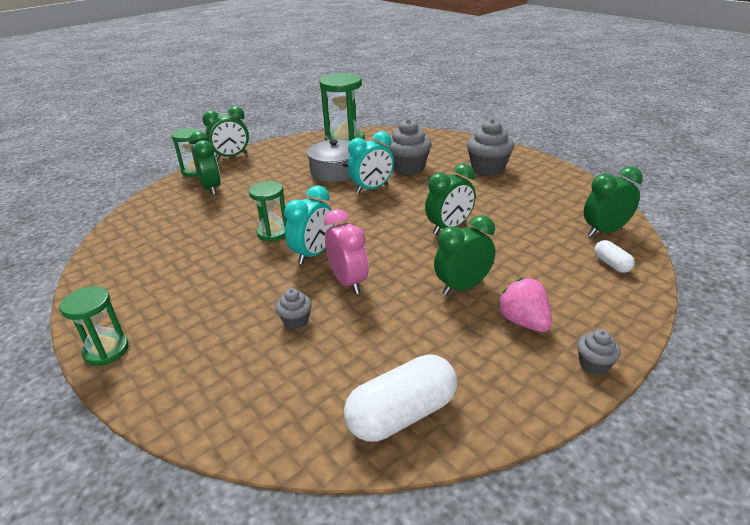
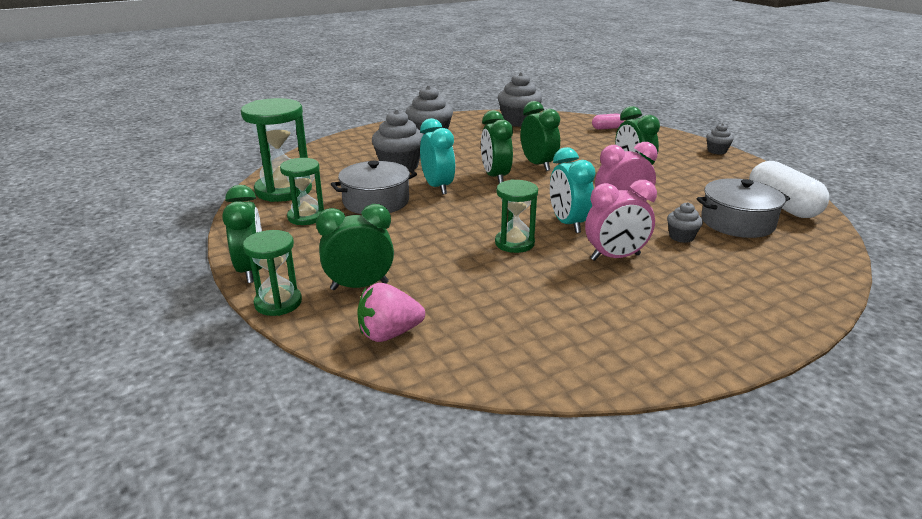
camera: 80 degrees left, 5 degrees down
(106, 350) = (746, 342): green hourglass -> green hourglass (306, 217)
(251, 281) = (615, 257): none -> pink clock
(313, 254) = (568, 224): turquoise clock -> turquoise clock turned 150 degrees counterclockwise
(340, 365) = (737, 222): none -> grey pot
(523, 322) = (675, 160): pink strawberry -> pink strawberry (389, 334)
(578, 204) = (518, 121): none -> grey cupcake
(604, 231) = (562, 122): green clock -> green clock (495, 177)
(611, 264) = (607, 128): white capsule -> pink capsule

